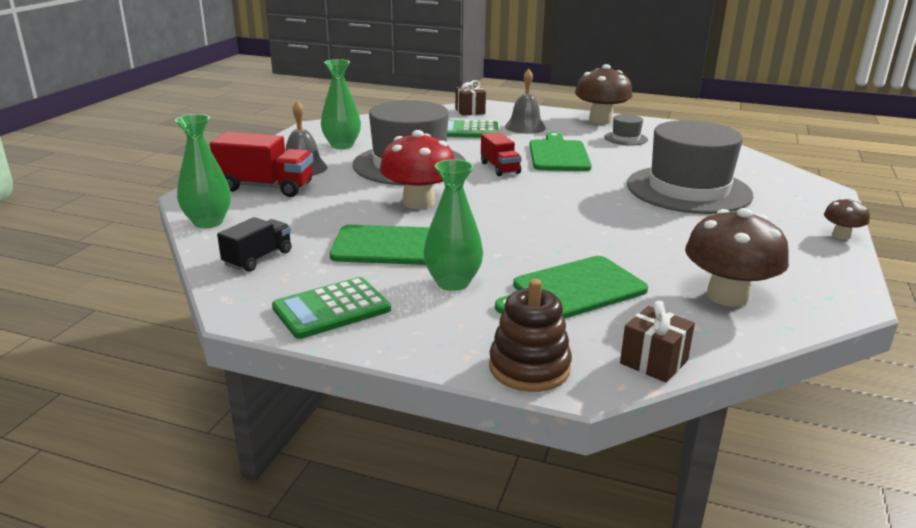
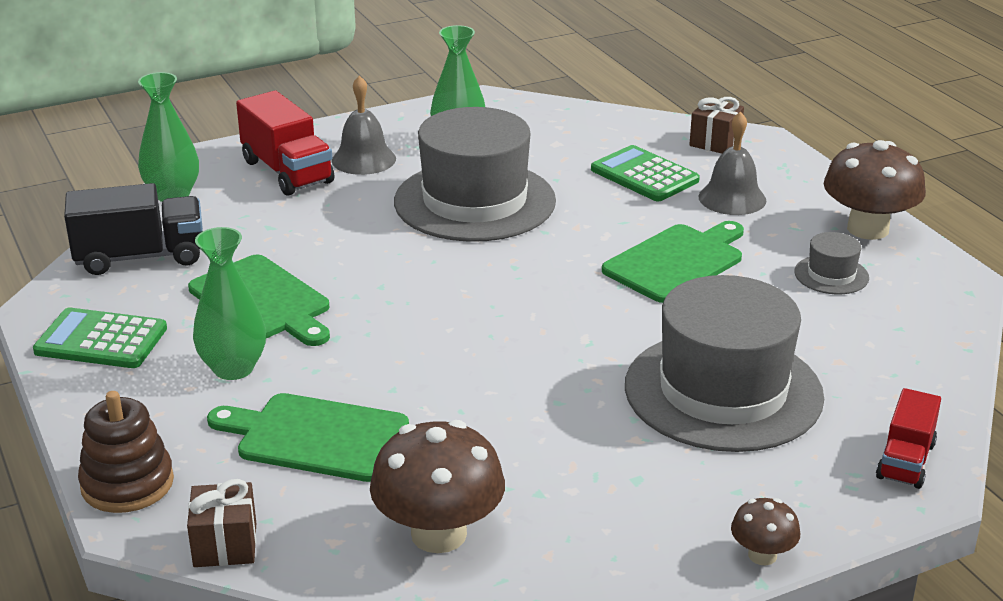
camera: 45 degrees right, 5 degrees up
(258, 258) = (140, 257): black truck -> black truck, size x1.59
(418, 202) = (384, 258): red mushroom -> none
(500, 168) = (562, 250): red truck -> red truck (905, 461)

